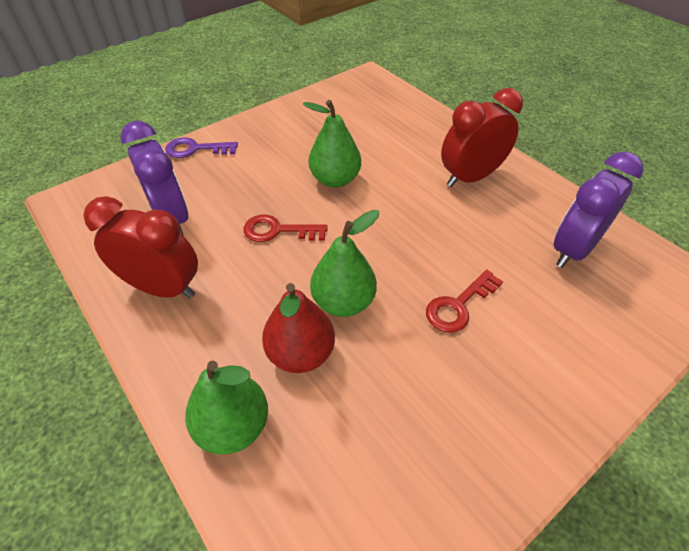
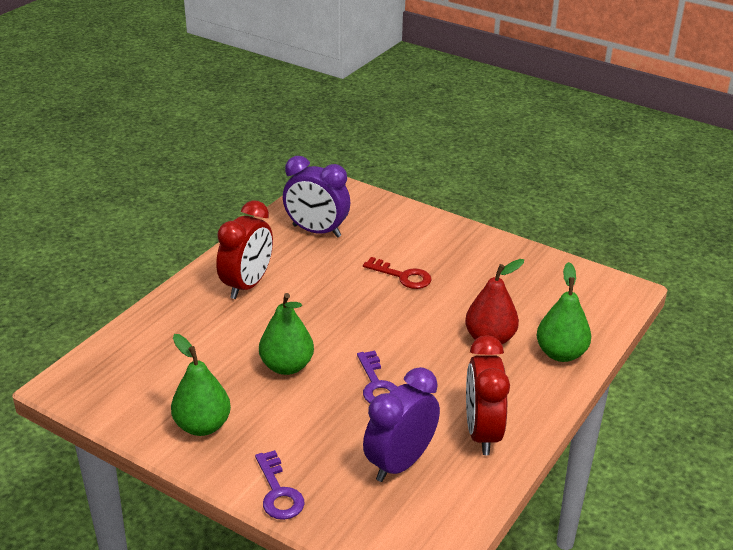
camera: 110 degrees left, 15 degrees down
(278, 231) = (377, 384): red key -> purple key
(343, 302) = (432, 329): green pear -> green pear (202, 426)
(470, 177) = (247, 285): red clock -> red clock turned 105 degrees counterclockwise

